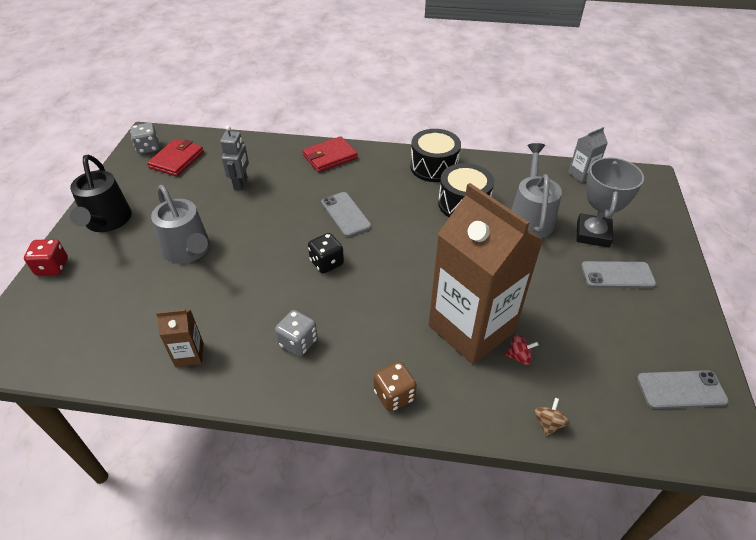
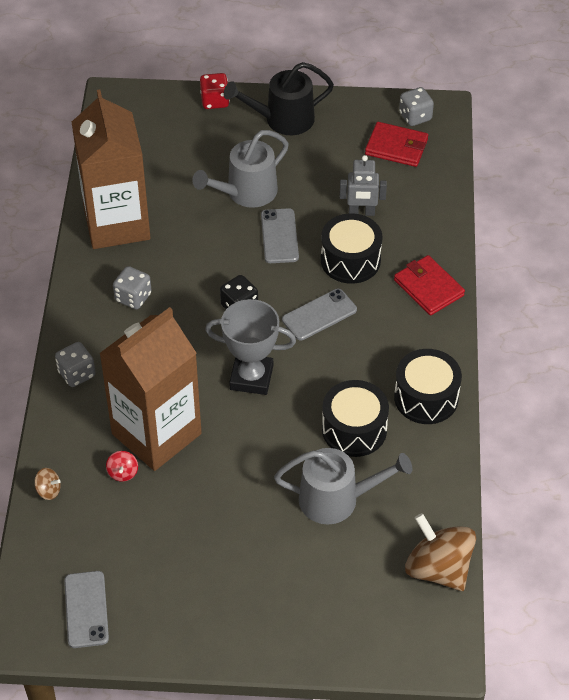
camera: 85 degrees right, 5 degrees up
(189, 355) = (117, 223): brown carton -> brown carton, size x2.46
(291, 193) = (350, 260): none -> black drum
(394, 395) = (77, 374): brown dice -> grey dice
(581, 174) = (438, 569): grey carton -> brown spinning top
(592, 234) = (313, 564): grey trophy -> grey trophy (251, 377)
(617, 275) = (243, 580): grey phone -> grey phone (279, 236)

